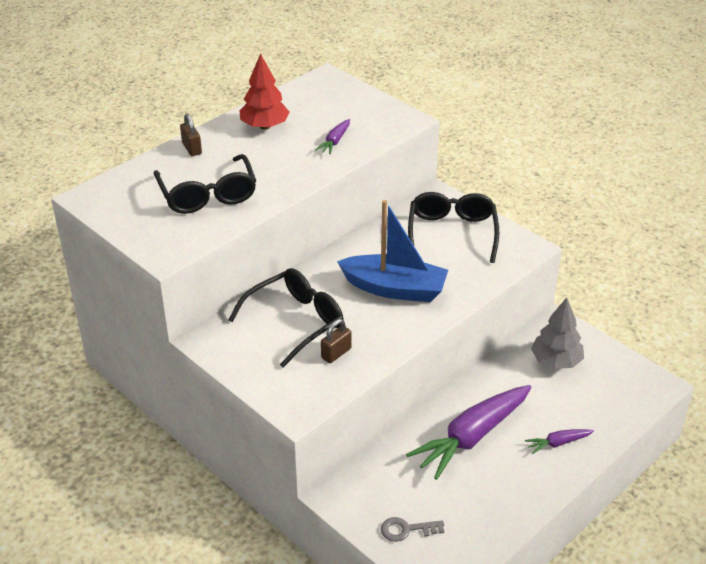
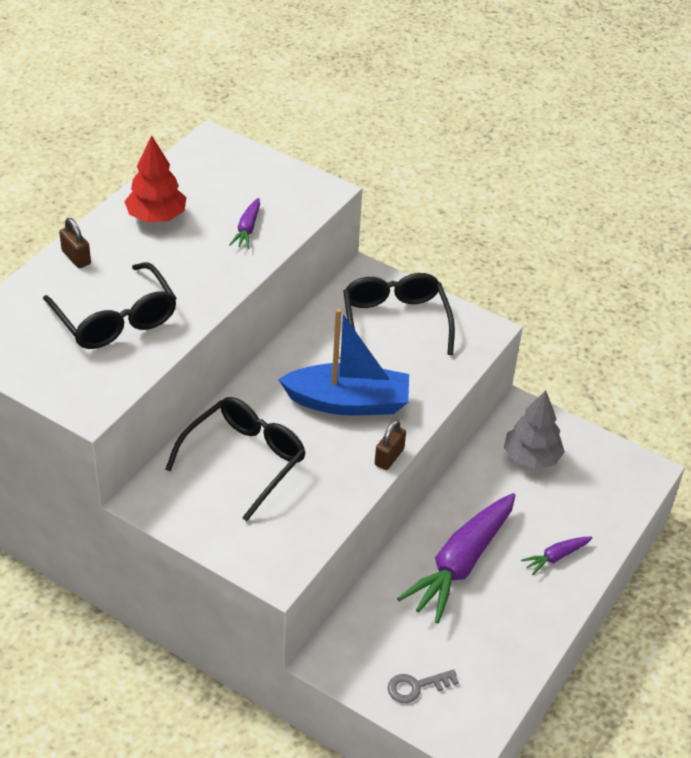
camera: 15 degrees left, 5 degrees up
(336, 353) = (302, 494): brown padlock -> brown padlock (389, 457)

